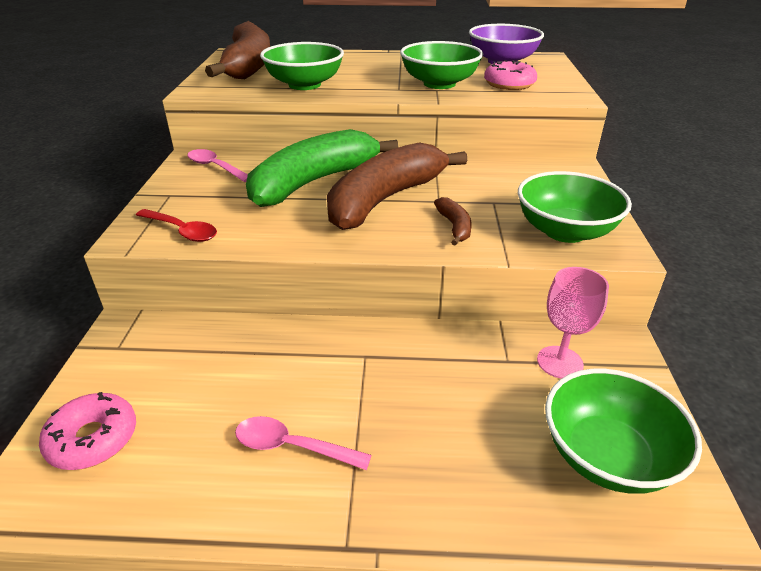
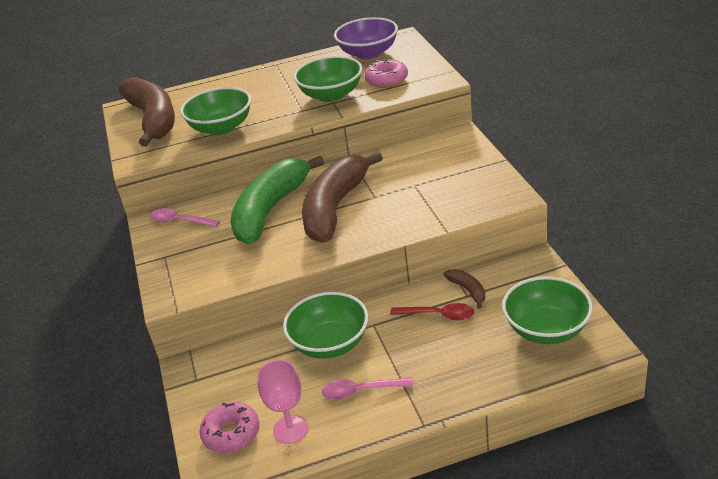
camera: 15 degrees left, 0 degrees up
(182, 231) = (202, 281): red spoon -> red spoon (438, 315)
(454, 226) = (397, 214): brown banana -> brown banana (468, 290)
(559, 362) = (500, 285): pink goblet -> pink goblet (290, 429)
(565, 231) = (473, 194): green bowl -> green bowl (330, 343)

